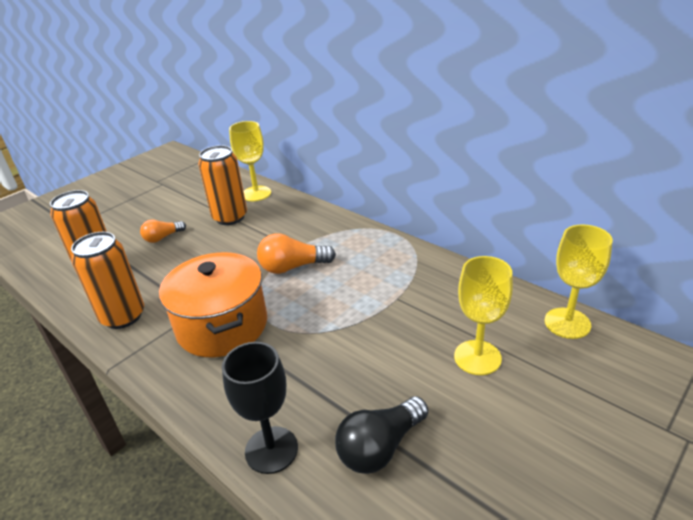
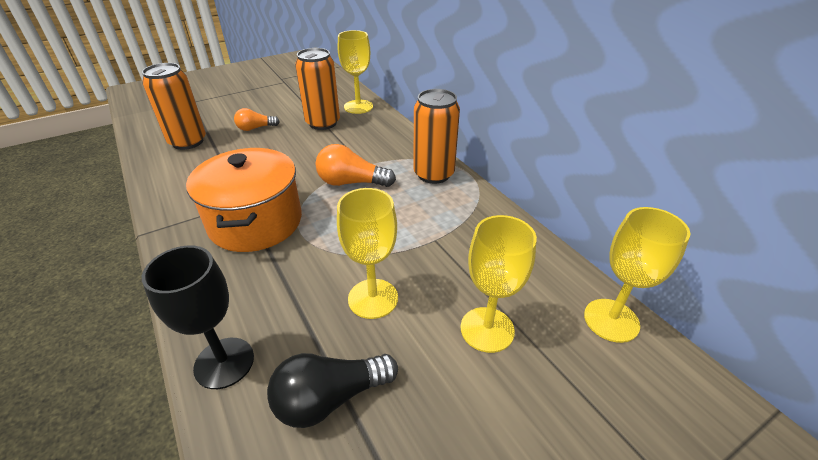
camera: 15 degrees right, 5 degrees up
(123, 316) = (180, 190): orange can -> orange can (433, 174)
(371, 361) = (373, 298): none -> yellow goblet

